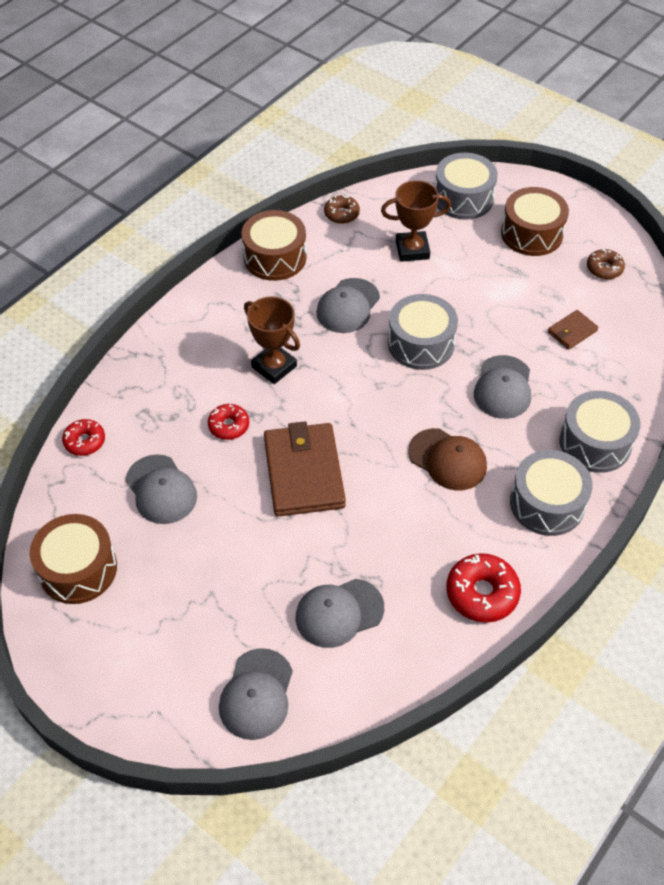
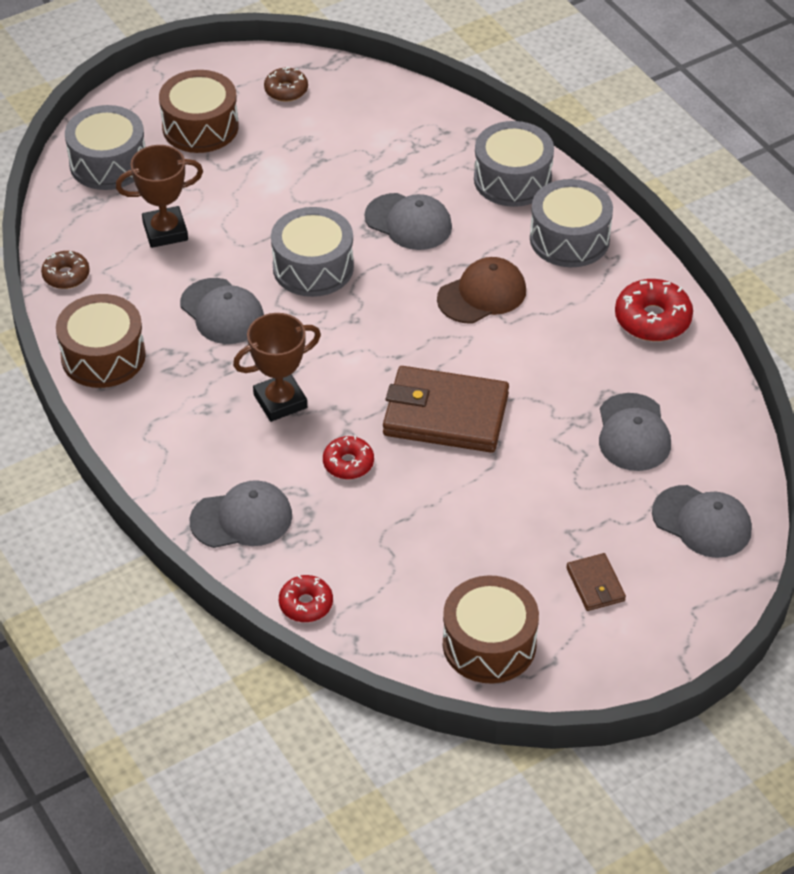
camera: 70 degrees left, 5 degrees down
(161, 490) = (412, 545): grey cap -> grey cap (242, 518)
(412, 250) = (165, 231): brown trophy -> brown trophy turned 60 degrees clockwise
(572, 331) = (360, 145): brown wallet -> brown wallet (595, 584)

